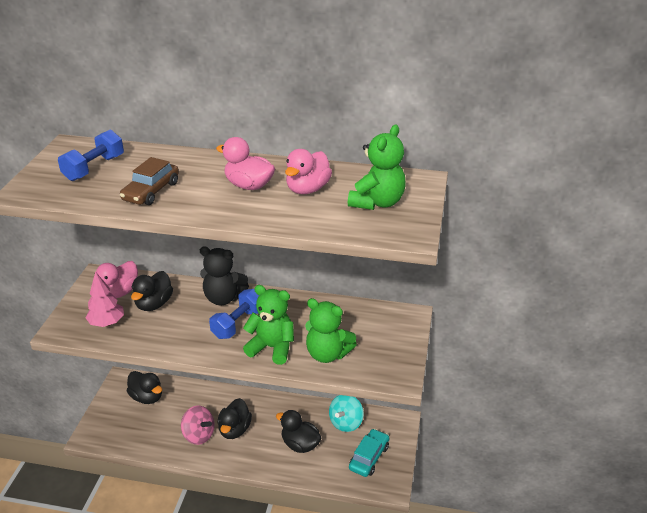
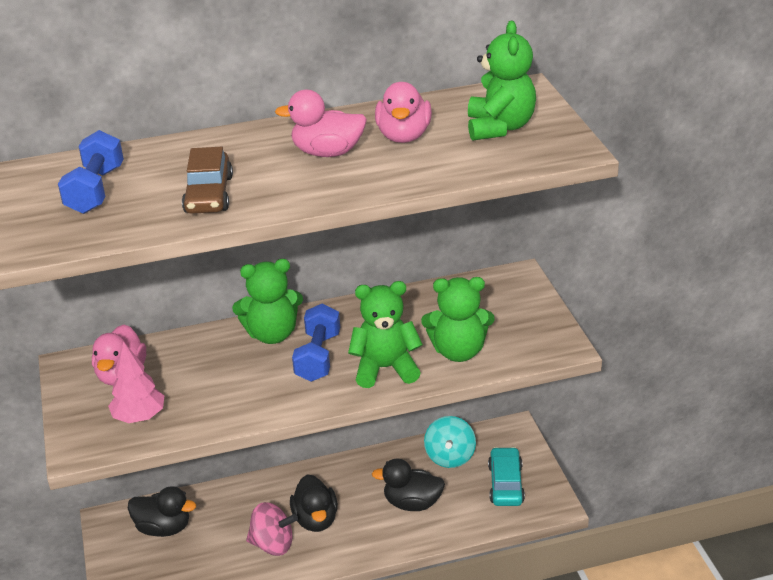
camera: 25 degrees left, 0 degrees up
(154, 304) = (184, 372): black duck -> none
(223, 298) = (272, 334): black teddy bear -> green teddy bear

